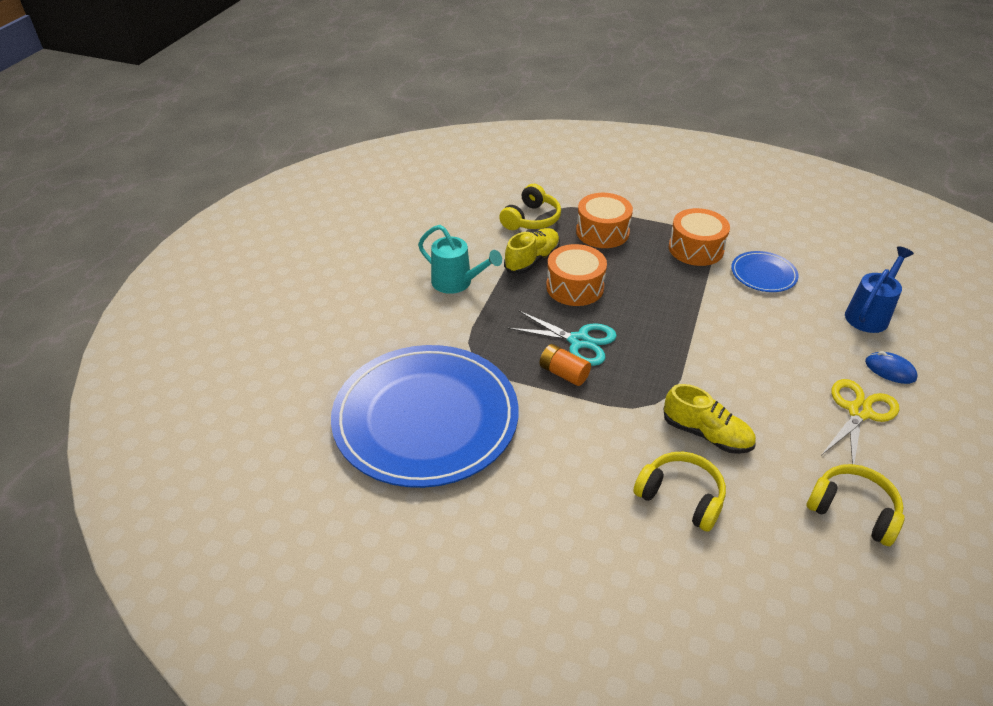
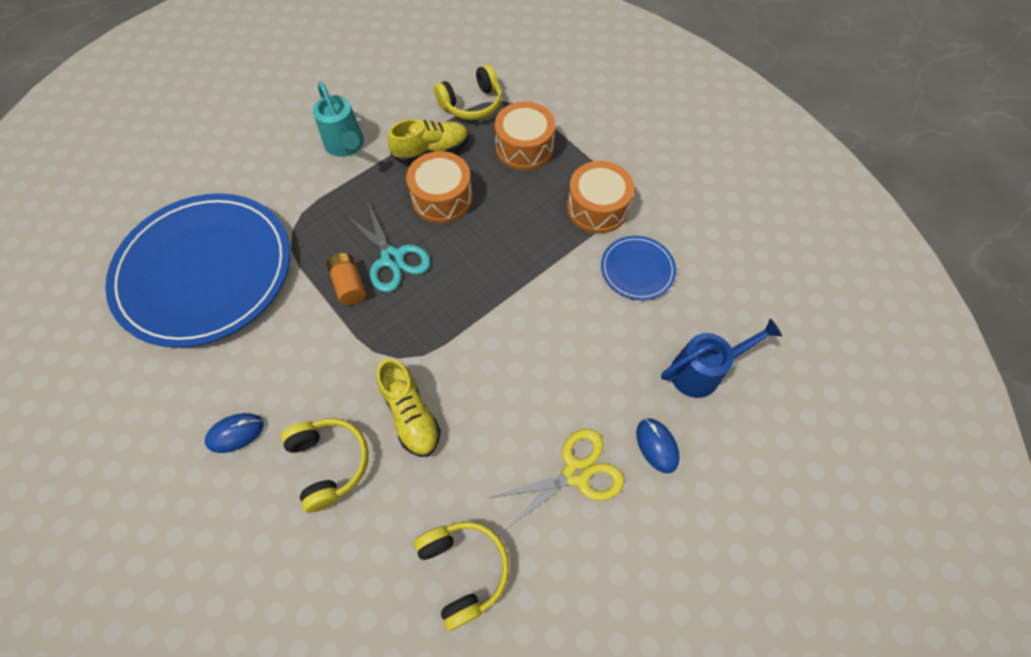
camera: 30 degrees right, 20 degrees up
(581, 517) = (235, 433): none -> blue mouse

